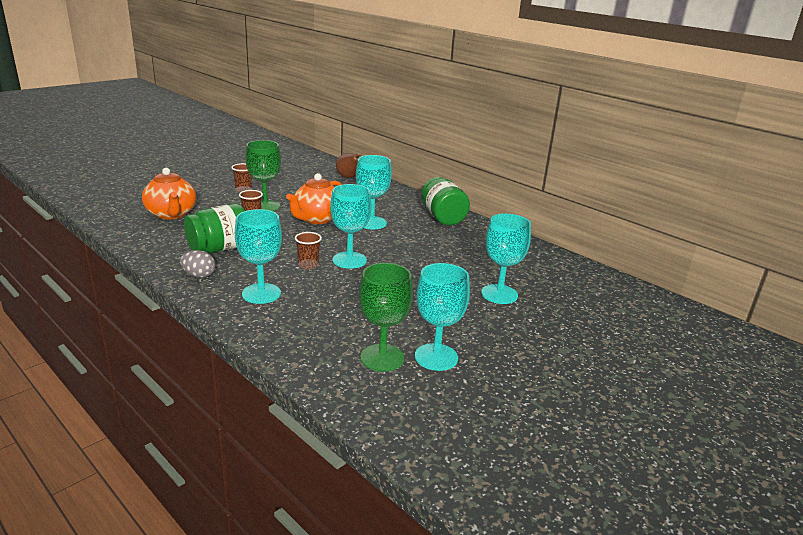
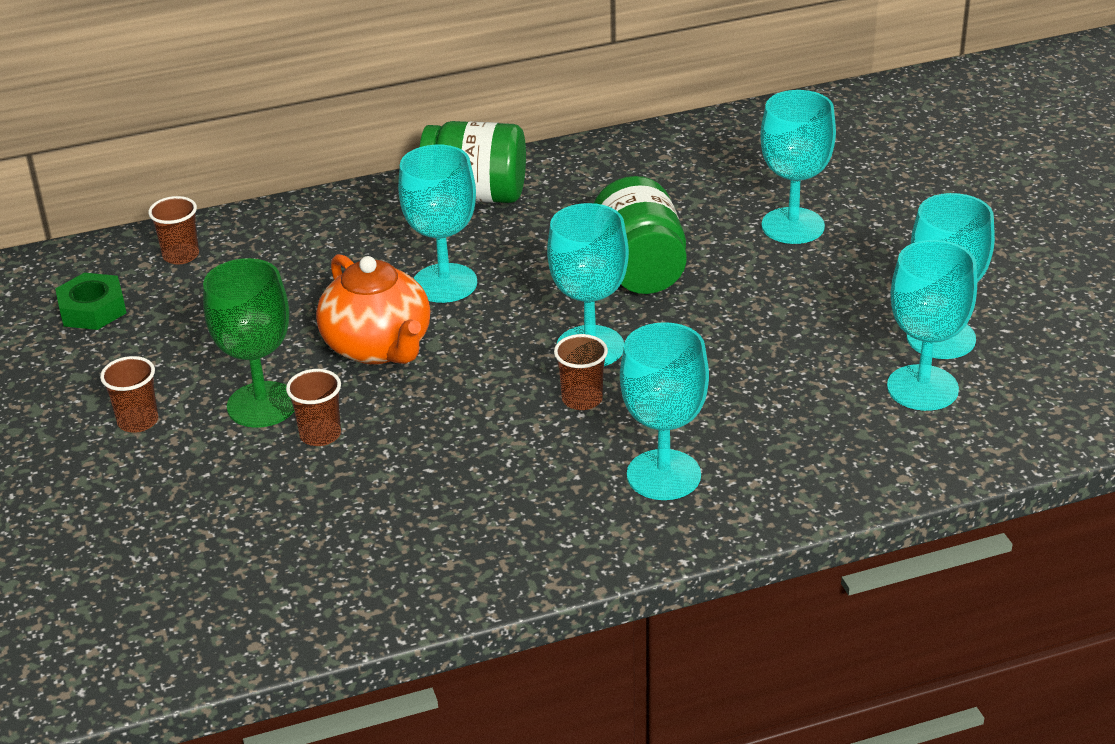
camera: 60 degrees left, 10 degrees up
(171, 214) = (208, 552): orange teapot -> none
(199, 275) = (549, 544): grey egg -> none
(219, 248) = (443, 501): green jar -> green jar (640, 269)
(305, 171) = (92, 309): none -> green nut
(349, 177) = (181, 255): brown pear -> brown cup
(382, 358) = (922, 388): green goblet -> turquoise goblet

